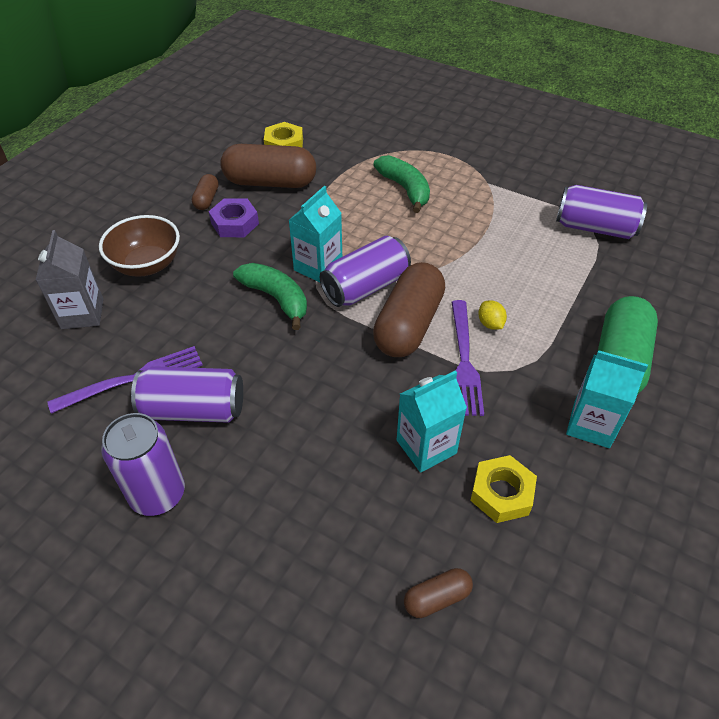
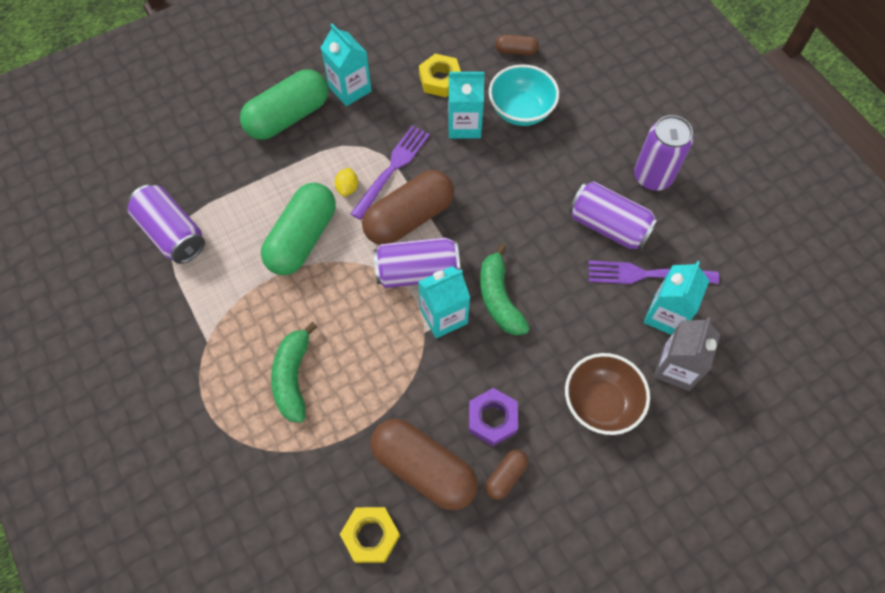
camera: 150 degrees left, 15 degrees up
(102, 351) = (666, 315): none -> turquoise carton
(370, 502) = (521, 111): none -> turquoise bowl
(488, 268) = (302, 238): none -> green capsule

